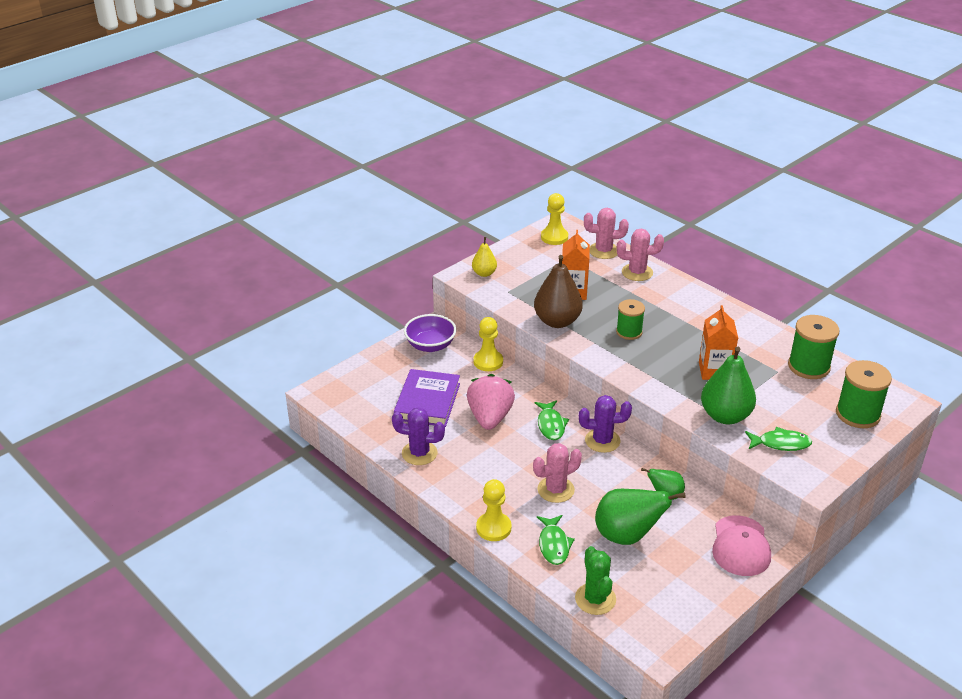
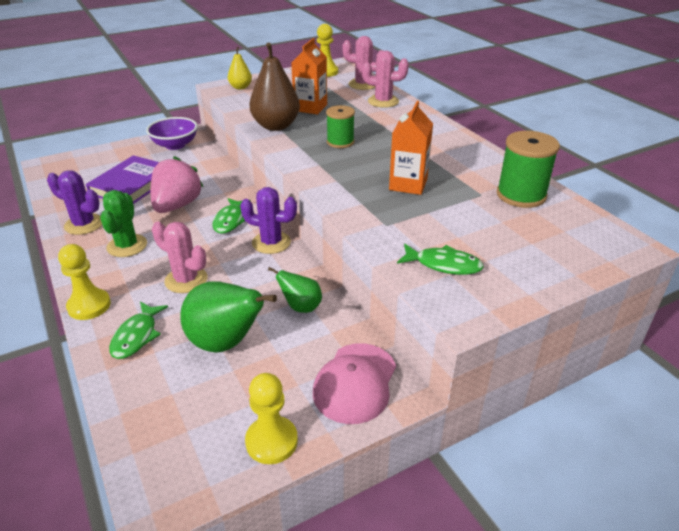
camera: 15 degrees right, 0 degrees up
(488, 362) = (215, 163): yellow pawn -> yellow pawn (271, 441)
(555, 490) = (186, 280): pink cactus -> pink cactus turned 45 degrees clockwise
(595, 599) = (131, 410): green cactus -> green cactus (127, 246)
(725, 416) = (392, 227): green pear -> none
(858, 414) = (561, 249): green spool -> none

